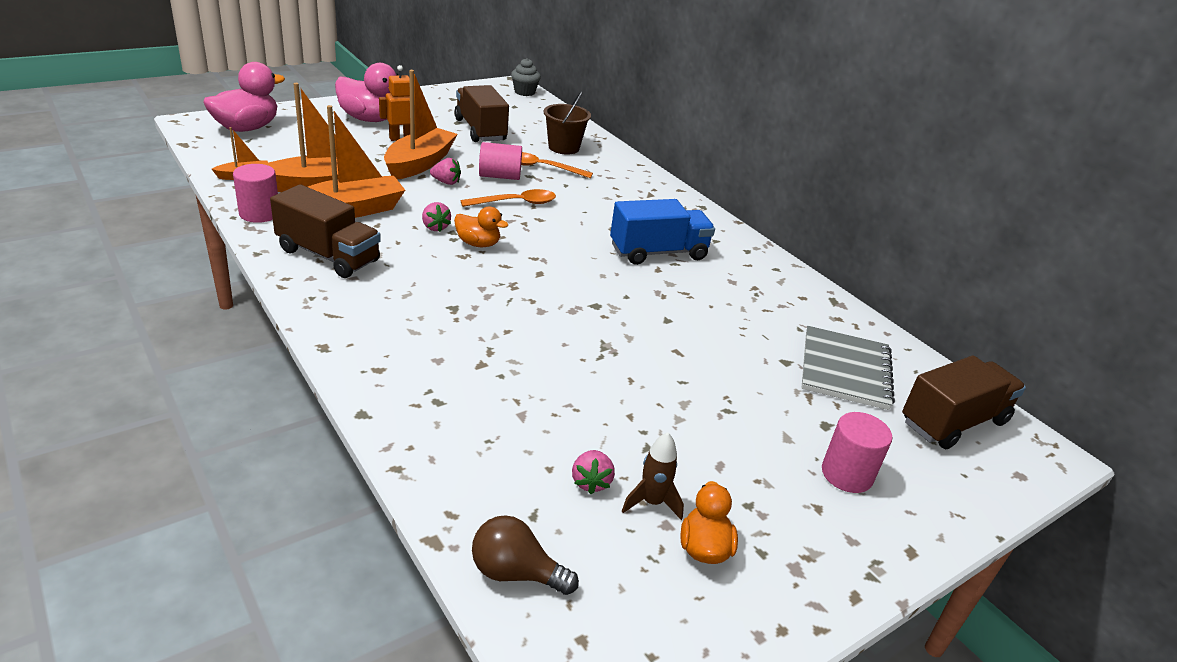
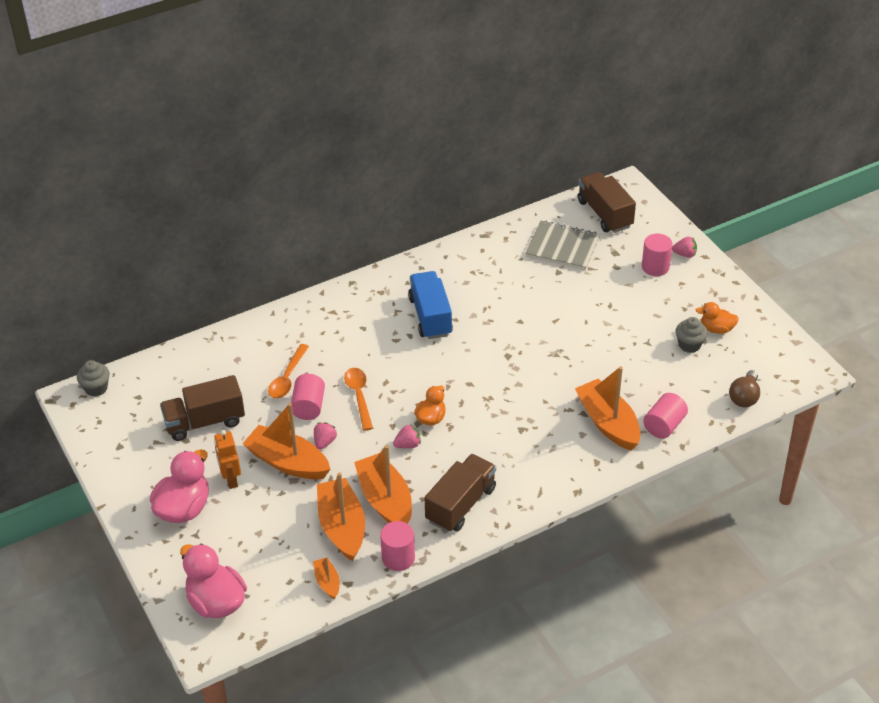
camera: 80 degrees left, 10 degrees up
(448, 449) = (664, 425): none -> pink cylinder
(459, 387) = (608, 423): none -> orange boat
(564, 147) = (241, 362): brown bucket -> none
(591, 482) = (679, 367): pink strawberry -> pink strawberry (684, 254)
(652, 502) = (689, 345): brown rocket -> grey cupcake

